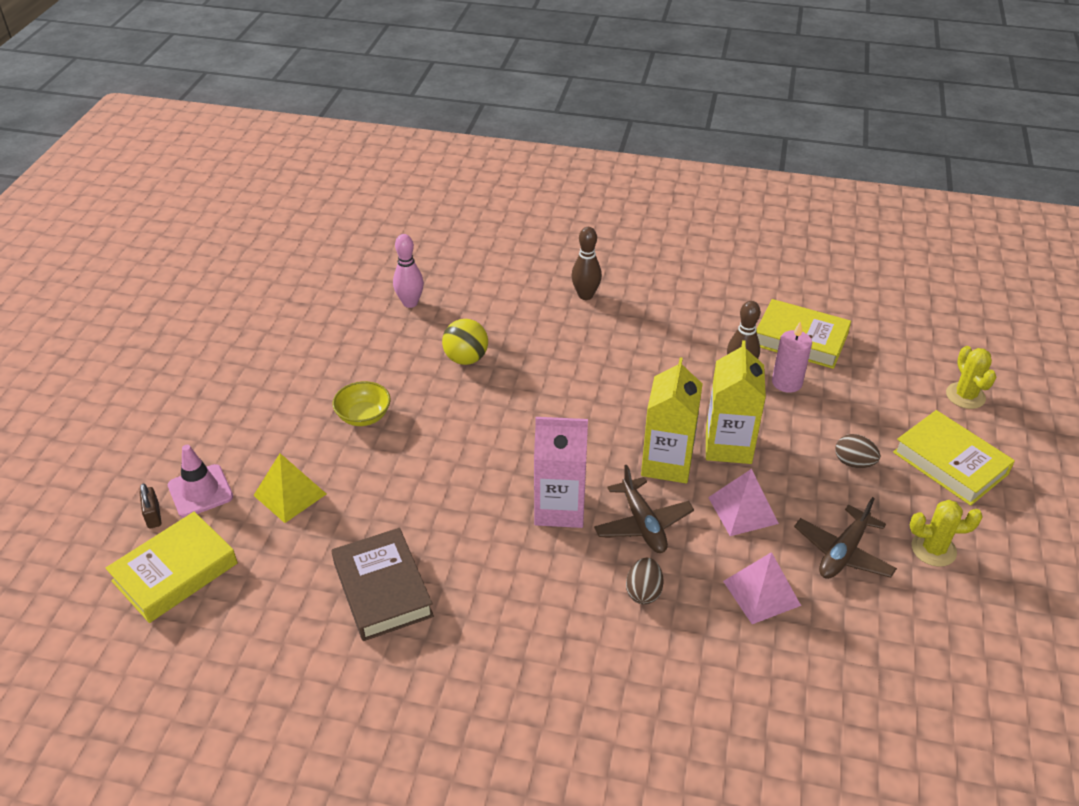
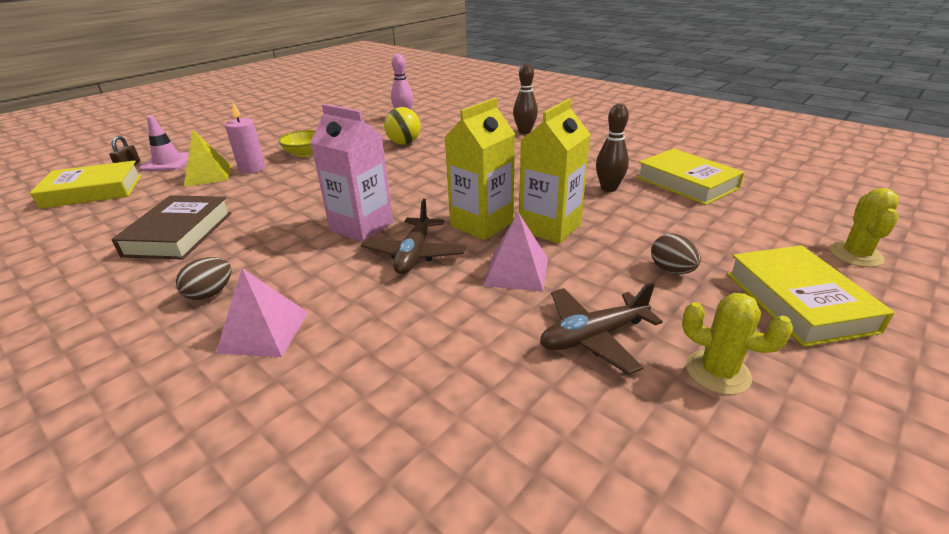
camera: 30 degrees right, 10 degrees down
(643, 592) = (355, 299): brown egg -> brown egg (210, 294)
(761, 593) = (465, 339): pink pyramid -> pink pyramid (264, 332)
(787, 382) = (648, 203): pink candle -> pink candle (252, 169)

